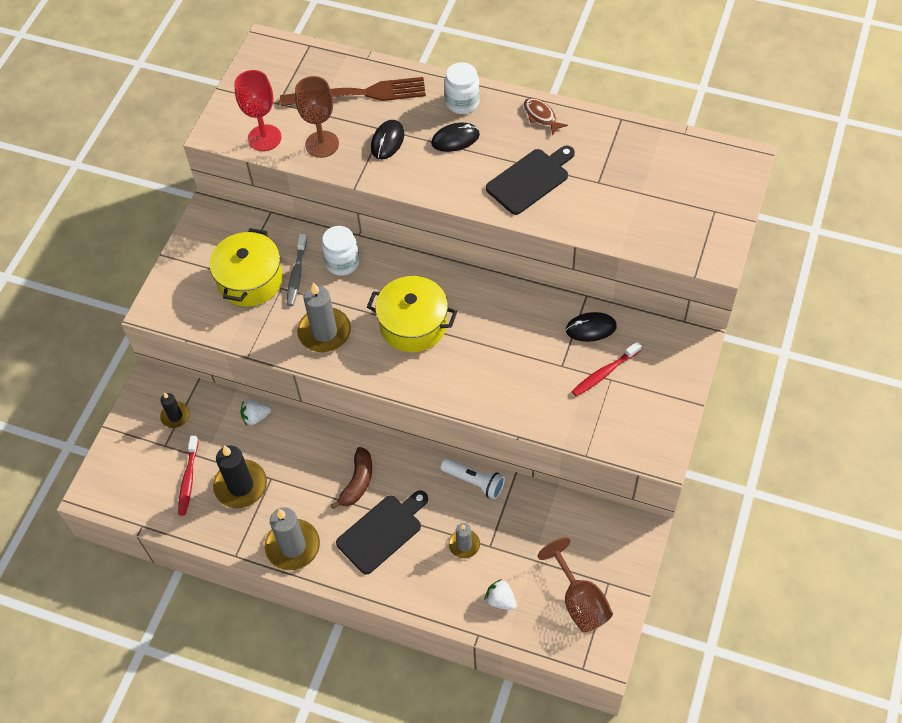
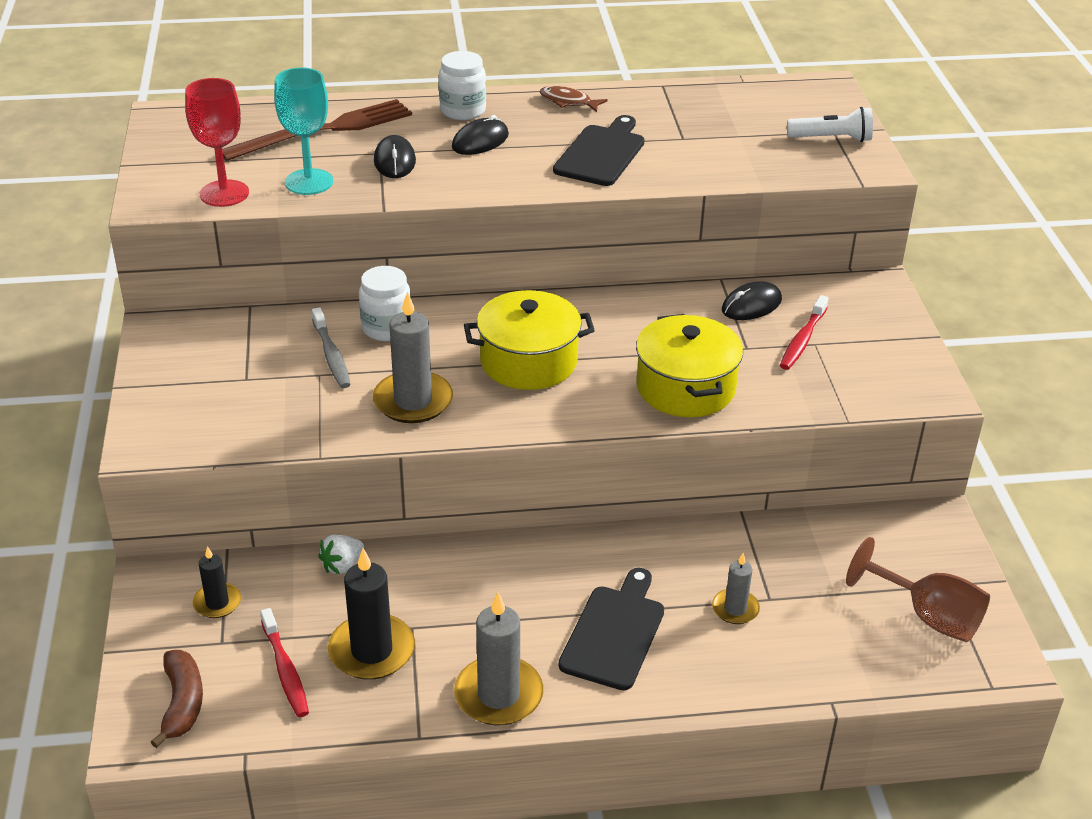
camera: 30 degrees left, 20 degrees down
(250, 280) = (268, 378): yellow pot -> yellow pot (685, 387)
(322, 144) = (309, 182): brown goblet -> turquoise goblet
(357, 482) = (540, 590): brown banana -> brown banana (182, 703)
(474, 482) = (696, 538): white flashlight -> white flashlight (832, 139)
(500, 600) = (829, 652): white strawberry -> none

